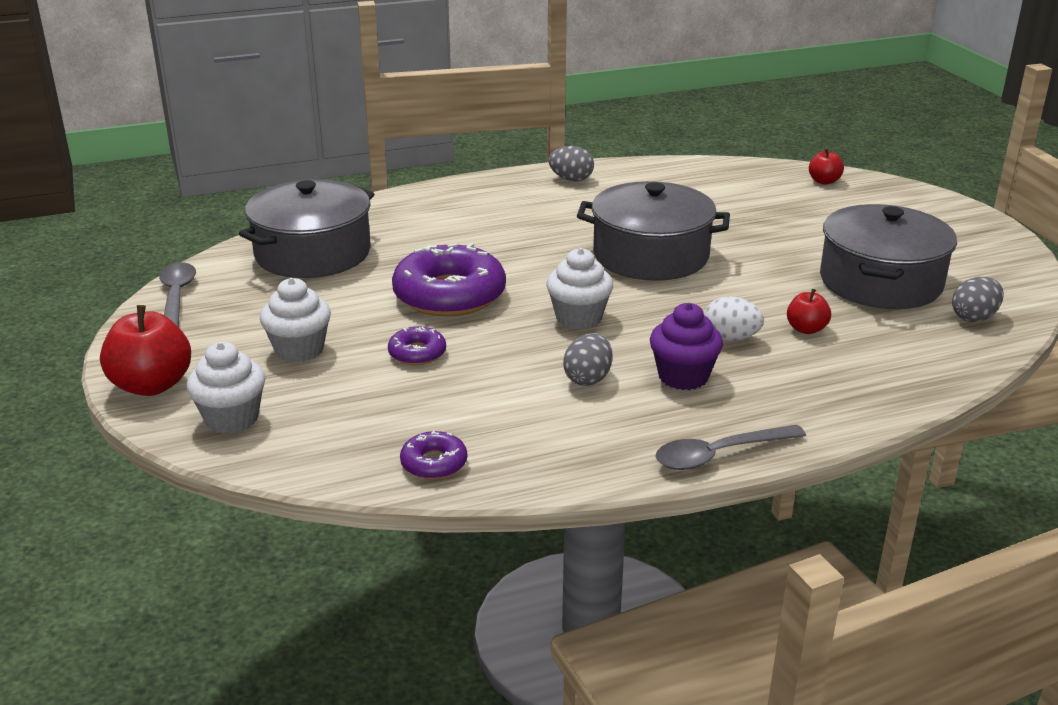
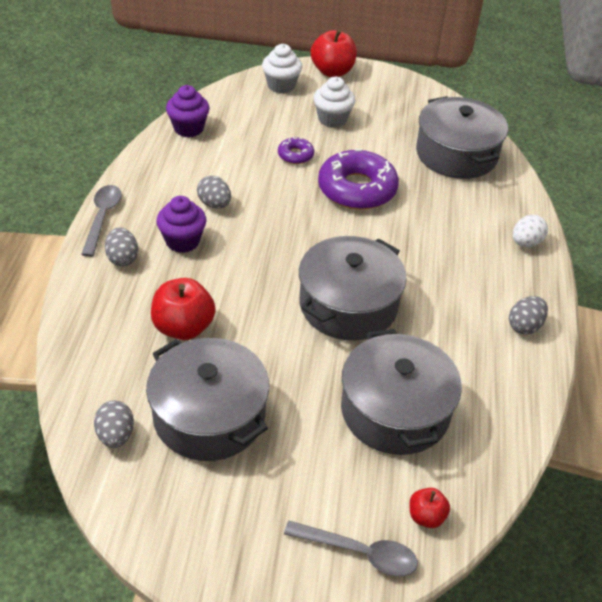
camera: 115 degrees right, 15 degrees up
(176, 297) = (426, 95): grey spoon -> grey spoon (359, 553)
(434, 463) = (188, 128): purple donut -> purple cupcake
(579, 318) = (285, 230): white cupcake -> none
(730, 338) = (205, 284): white egg -> white egg (526, 243)
(746, 209) = (395, 410): none -> grey pot
(767, 407) = (122, 258): none -> grey egg
(806, 329) = (183, 327): red apple -> red apple, size x1.84

